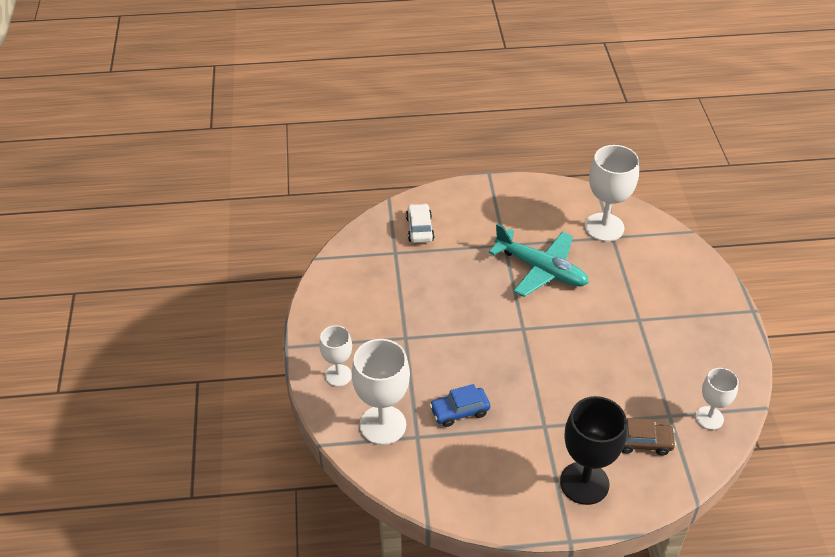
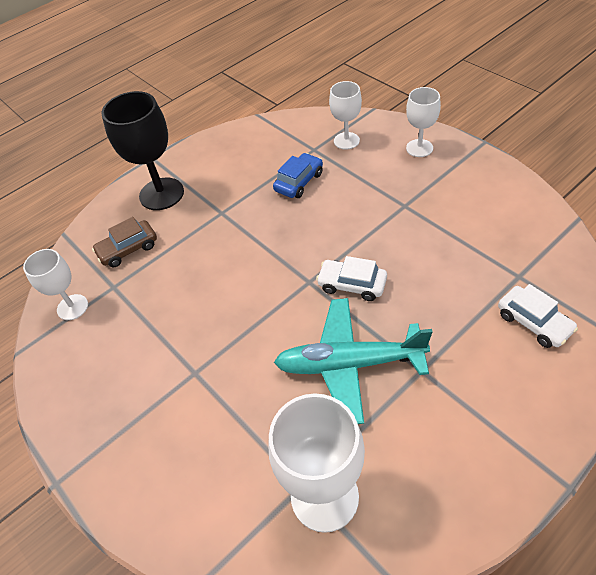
camera: 150 degrees right, 5 degrees up
(382, 425) = (346, 141): white goblet -> white goblet, size x0.60
(497, 309) = (352, 285): none -> white car

